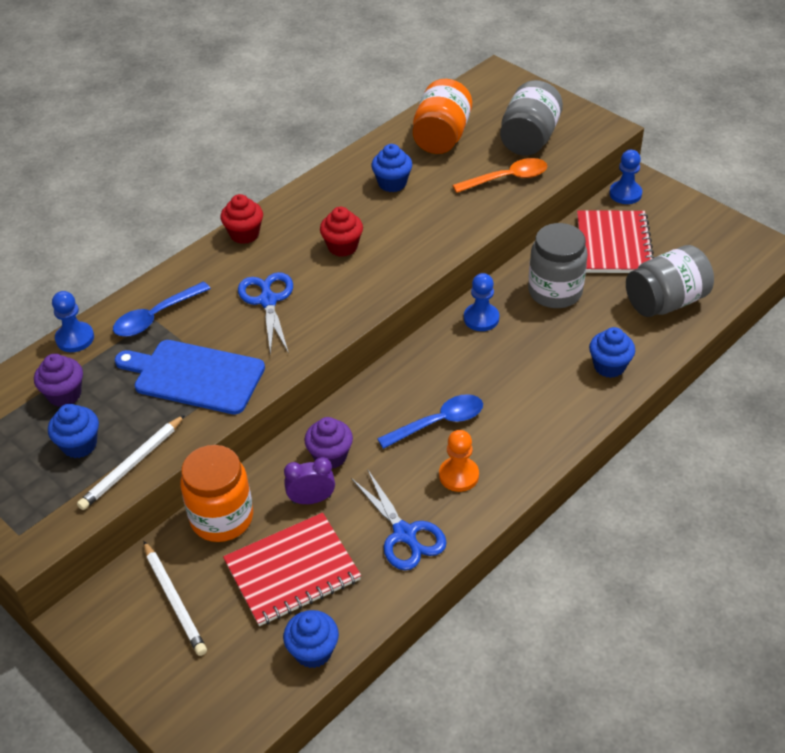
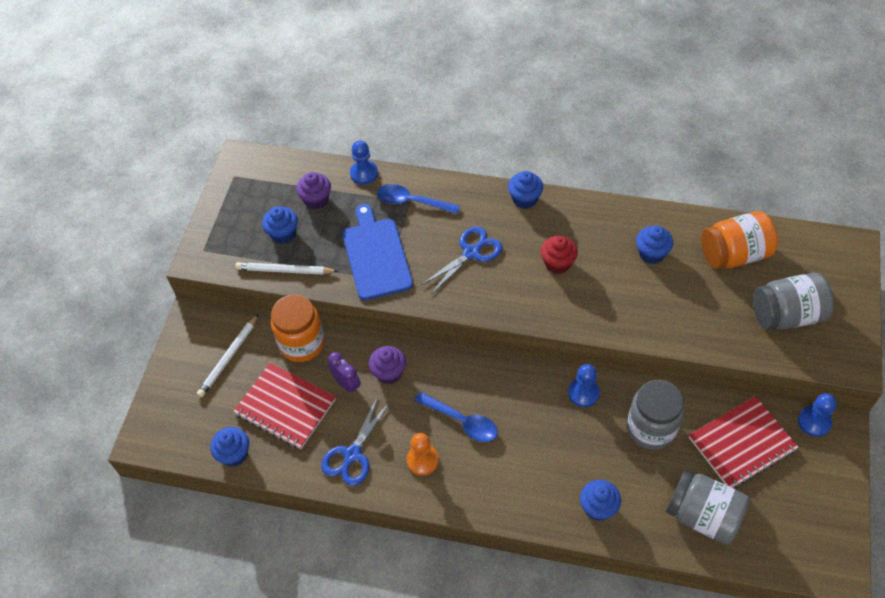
camera: 60 degrees right, 10 degrees up
(244, 234) = (525, 199): red cupcake -> blue cupcake
(507, 178) = (722, 326): orange spoon -> none

